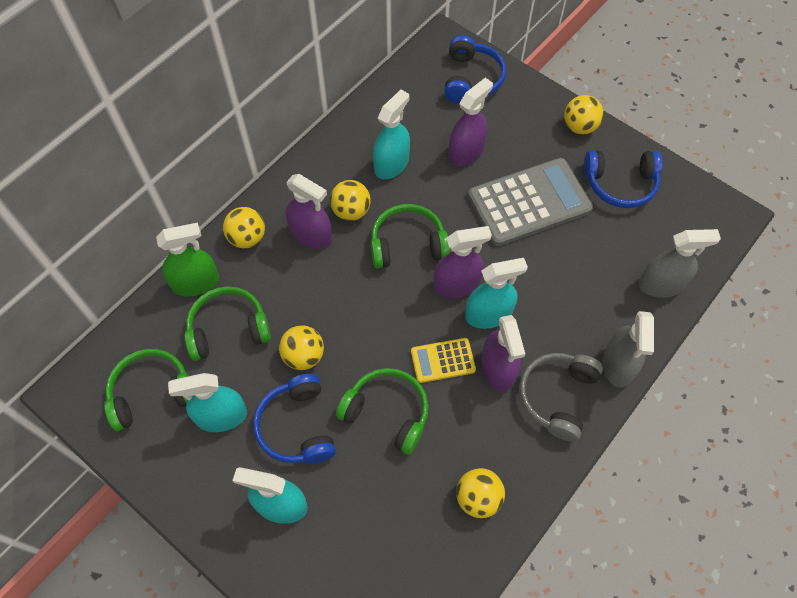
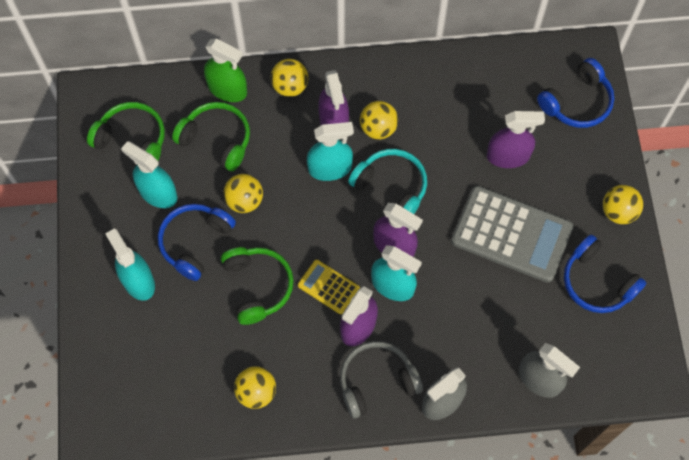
camera: 45 degrees right, 5 degrees up
(391, 164) = (443, 118): turquoise spray bottle -> turquoise spray bottle (330, 168)
(407, 244) = (391, 187): green headphones -> turquoise headphones

